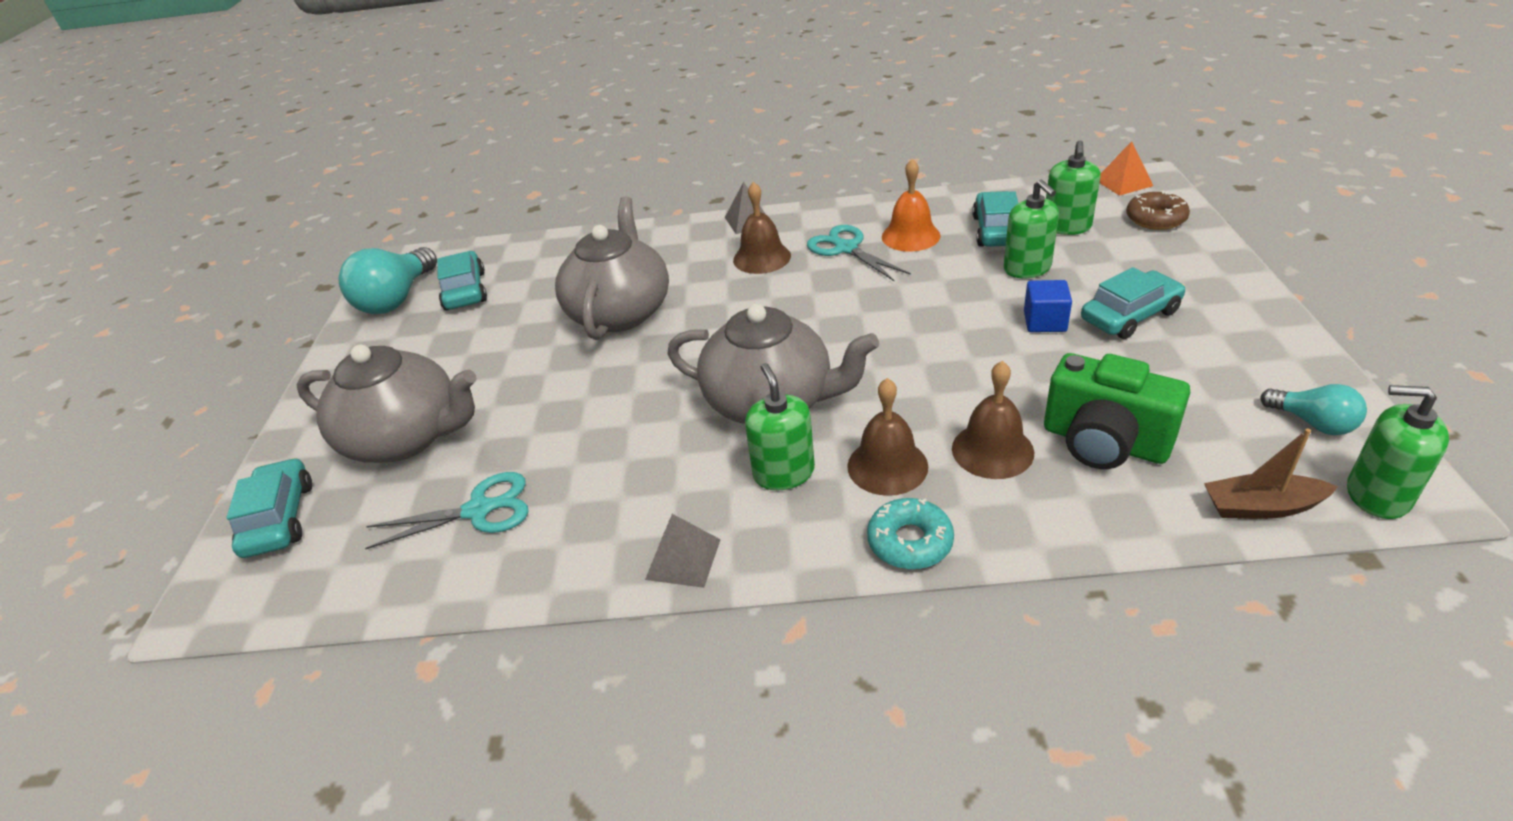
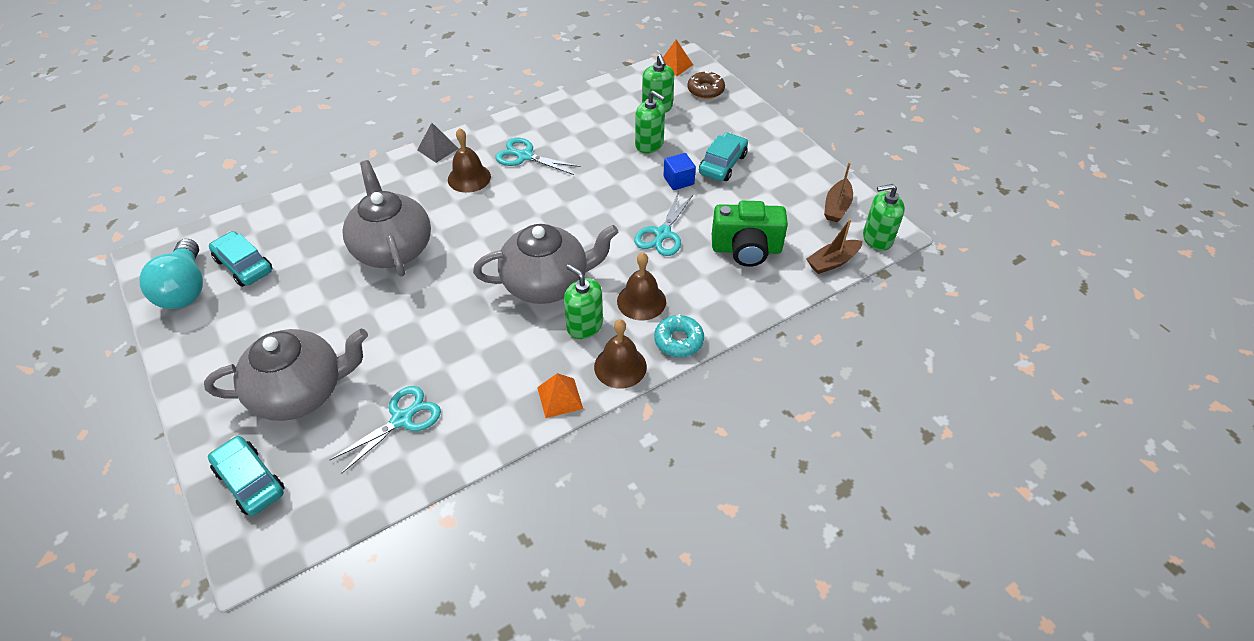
camera: 35 degrees left, 10 degrees up
(683, 559) = (560, 398): grey pyramid -> orange pyramid
(910, 236) = (563, 136): orange bell -> none
(977, 384) = (662, 234): none -> turquoise scissors
(992, 450) = (692, 272): brown bell -> brown bell (620, 366)
(996, 230) = (616, 120): turquoise car -> none
(1313, 423) = (837, 207): turquoise light bulb -> brown boat

